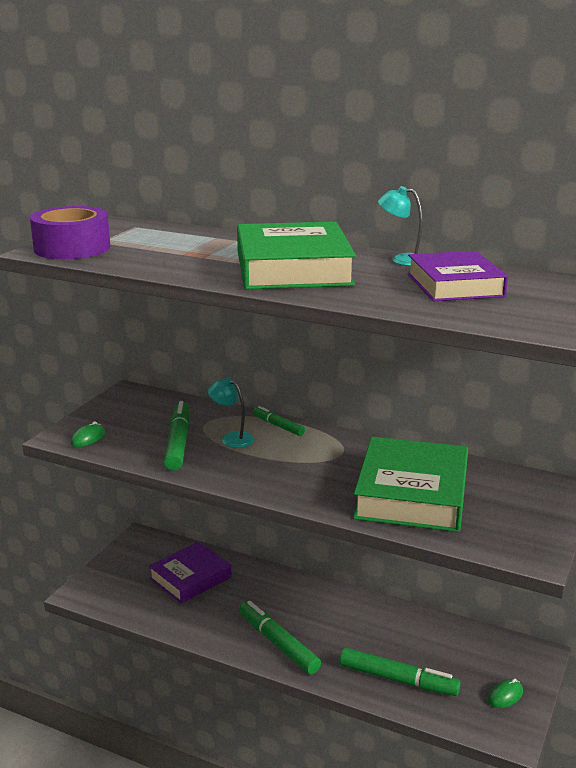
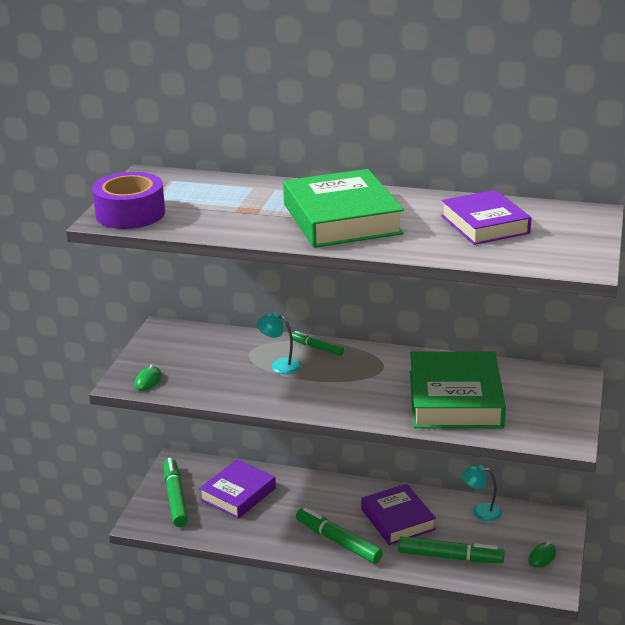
camera: 10 degrees left, 5 degrees up
(178, 443) = (233, 376): green marker -> green marker (175, 497)
(351, 629) = (398, 519): none -> purple book
(402, 260) = (430, 199): turquoise lamp -> turquoise lamp (480, 511)

